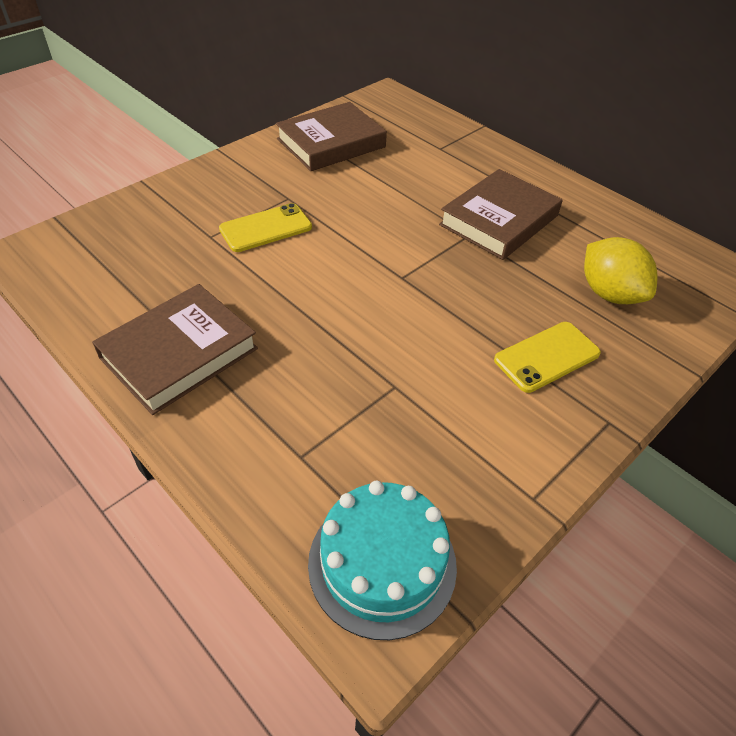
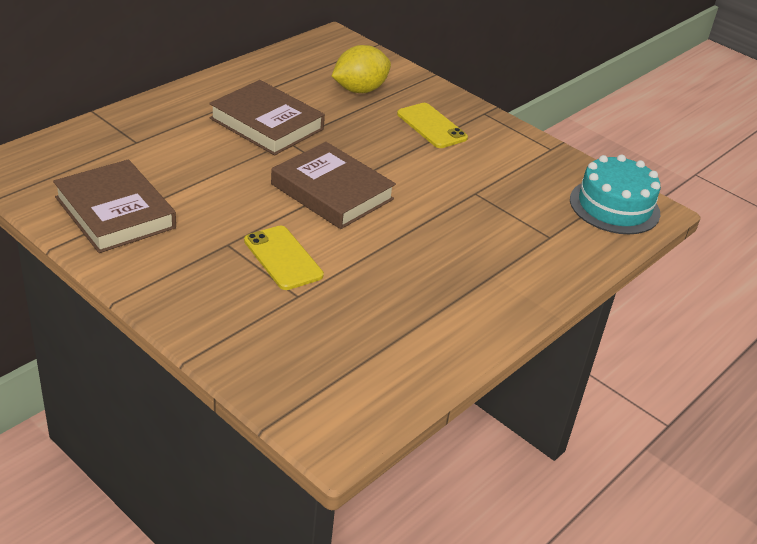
camera: 95 degrees left, 10 degrees down
(179, 353) = (466, 302): brown book -> brown book (332, 192)

